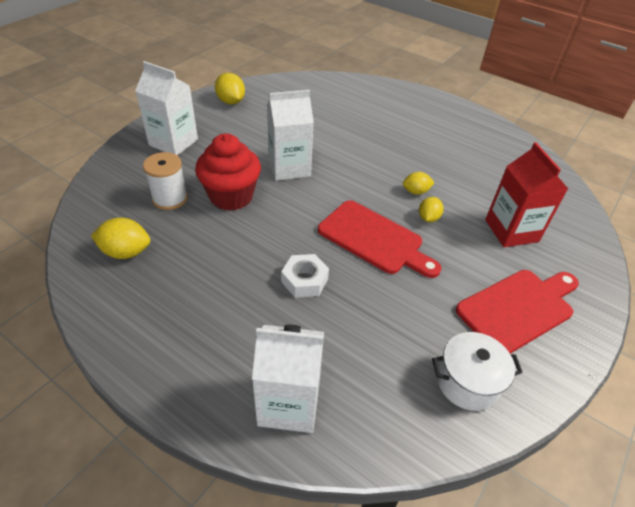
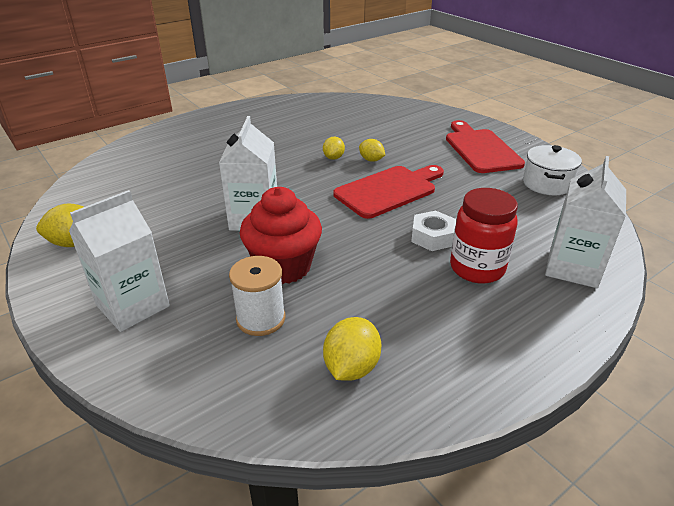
camera: 70 degrees left, 10 degrees down
(264, 318) = (477, 268): none -> red jar
(511, 231) = (400, 131): red carton -> none

